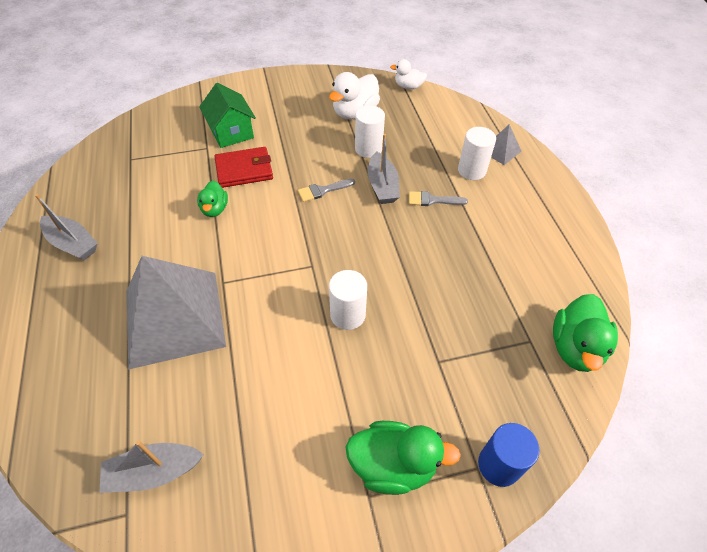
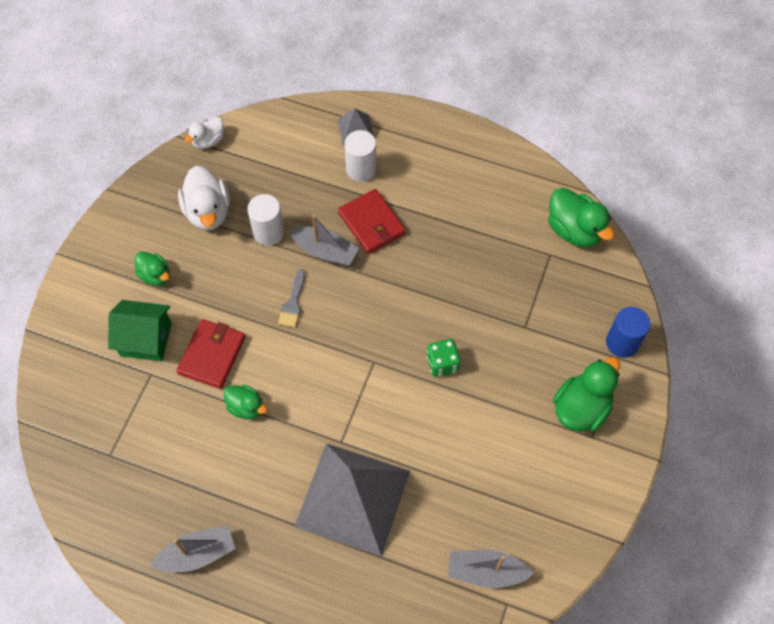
camera: 55 degrees left, 10 degrees up
(154, 472) = (486, 571): grey boat -> grey boat turned 75 degrees clockwise
(284, 113) = (155, 275): none -> green duck
(347, 315) = (442, 363): white cylinder -> green dice
(432, 200) = (371, 223): grey brush -> red wallet

